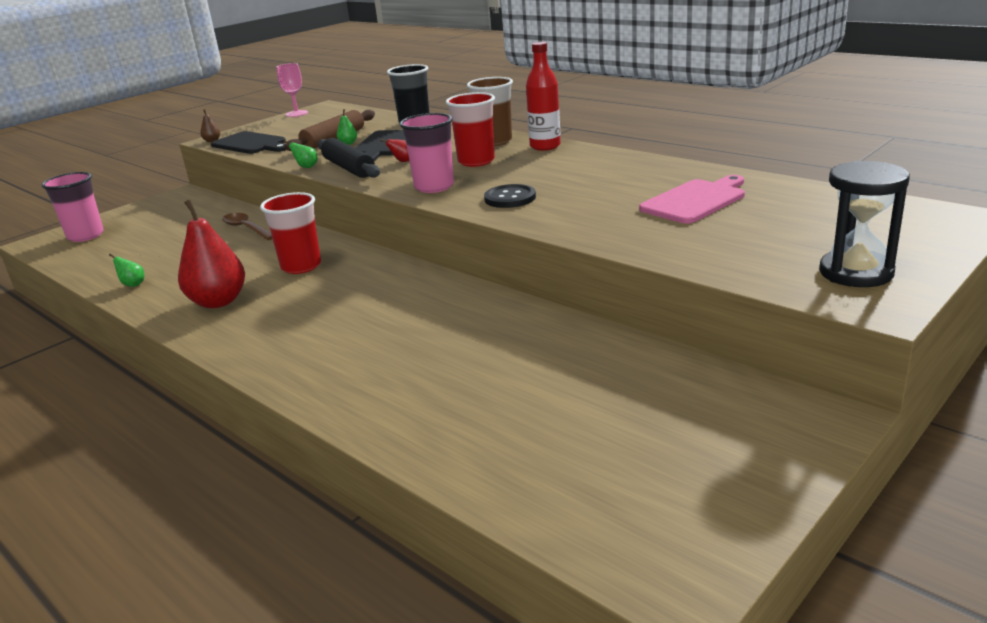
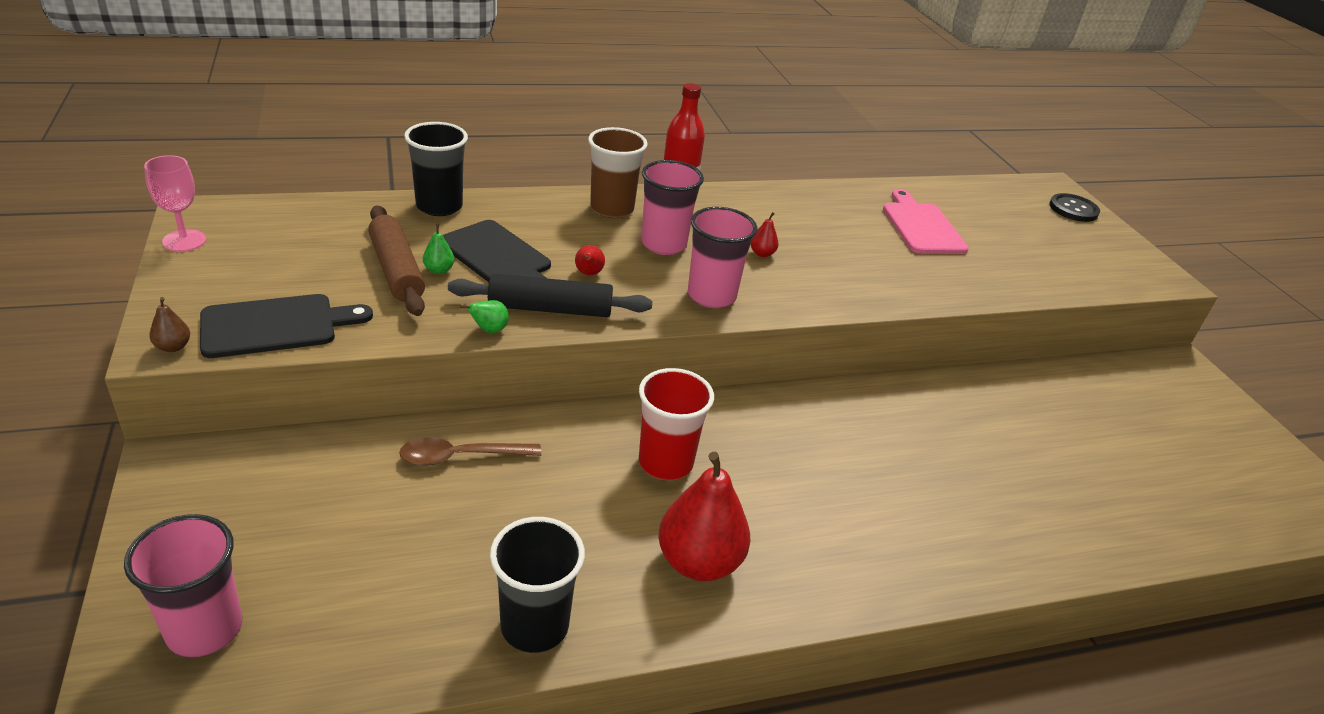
camera: 65 degrees left, 10 degrees up
(133, 284) = (534, 626): green pear -> black cup
(476, 161) = (663, 244): red cup -> pink cup
(510, 198) = (806, 280): black button -> black button (1073, 209)
(521, 180) = (762, 254): none -> red pear
(856, 272) = (1112, 256): black hourglass -> none

